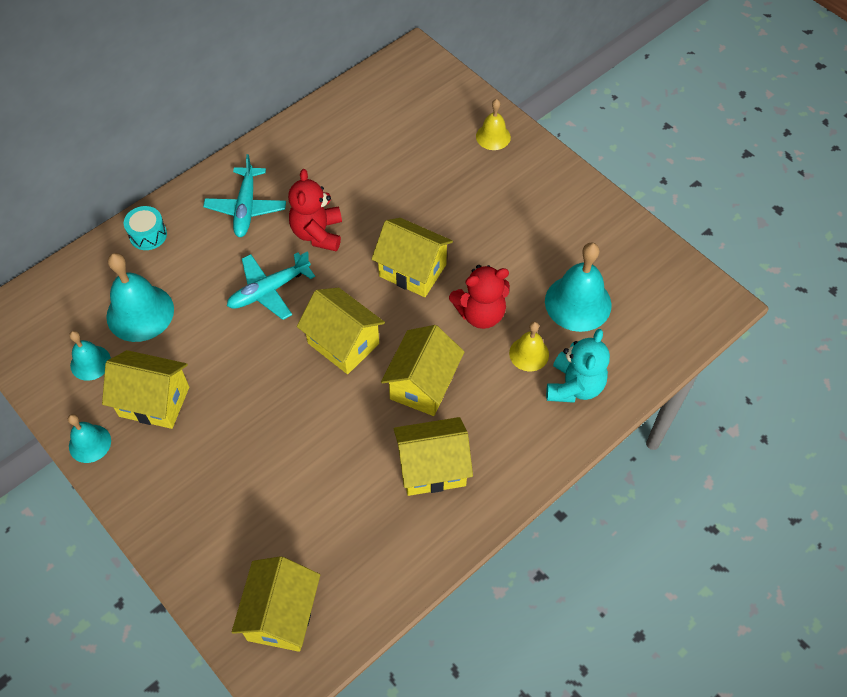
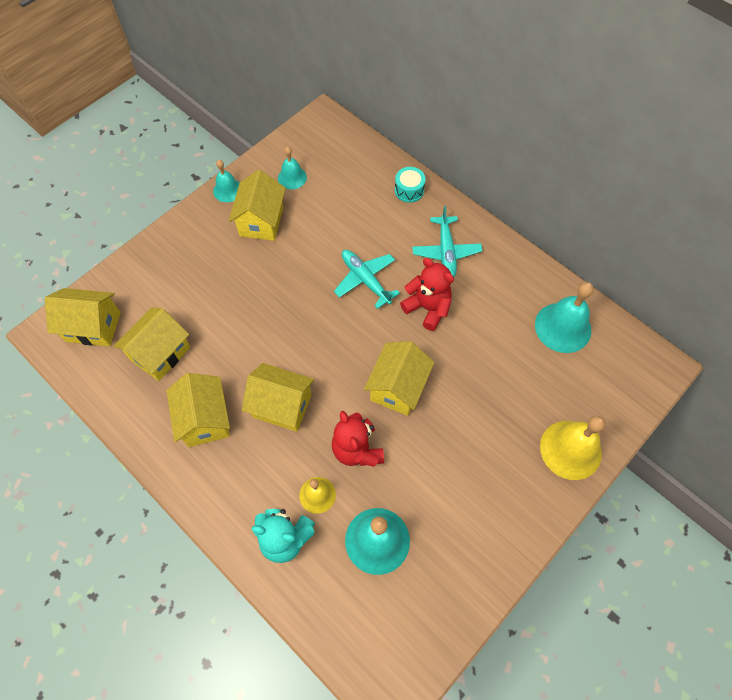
camera: 85 degrees right, 5 degrees up
(140, 313) = (337, 199): turquoise bell -> turquoise bell (563, 327)
(246, 208) = (446, 252): turquoise plane -> turquoise plane turned 90 degrees counterclockwise
(317, 233) = (427, 308): red teddy bear -> red teddy bear turned 45 degrees clockwise
(343, 343) = (318, 340): yellow house -> yellow house (160, 353)
(493, 136) = (570, 449): yellow bell -> yellow bell, size x1.72

